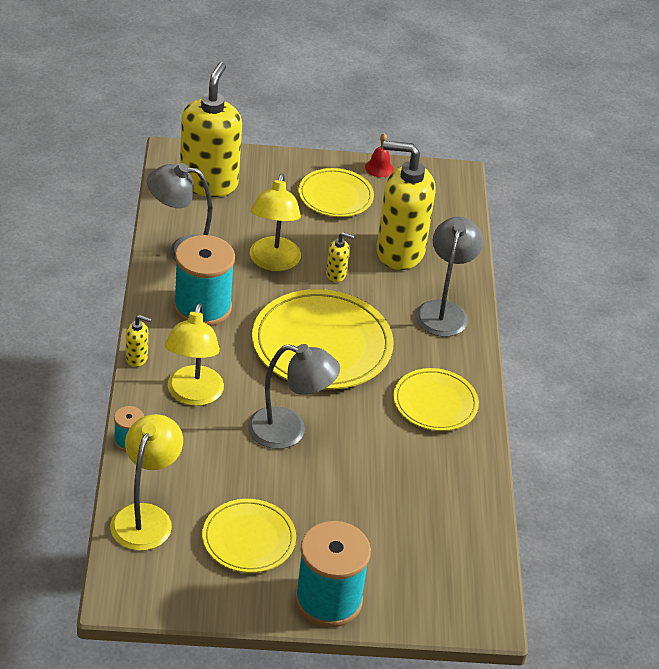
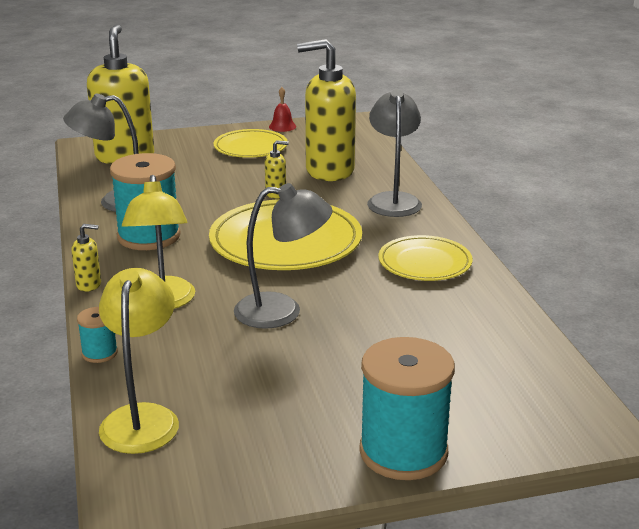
camera: 10 degrees left, 15 degrees down
(248, 539) = (278, 413): yellow plate -> none
(273, 262) = (209, 195): yellow lamp -> none

